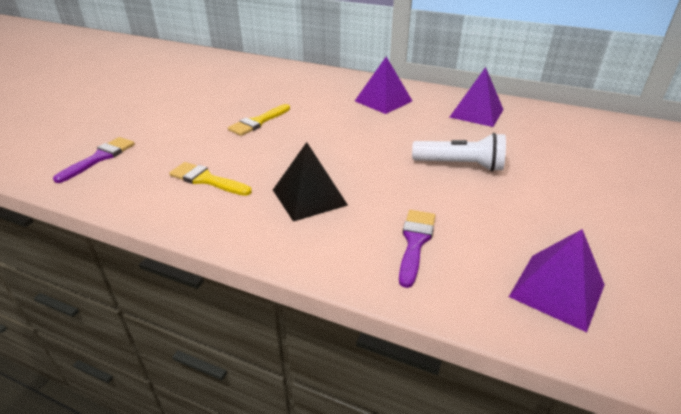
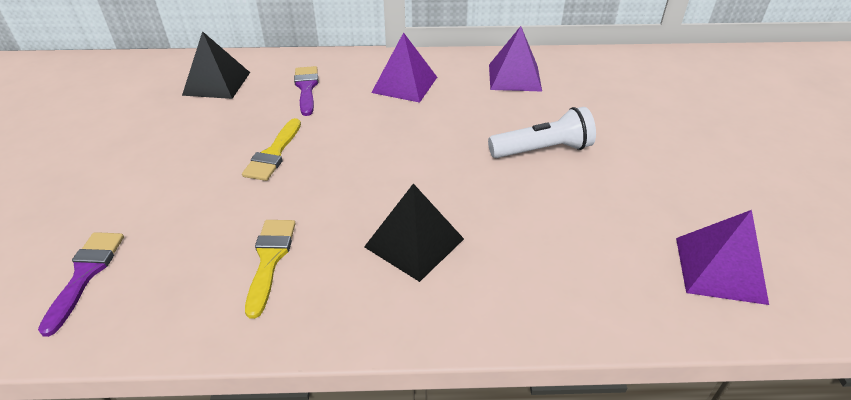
camera: 25 degrees left, 5 degrees up
(206, 180) = (270, 259): yellow brush -> yellow brush turned 90 degrees clockwise
(255, 76) = (217, 83): none -> black pyramid
(415, 242) = (564, 262): purple brush -> purple brush (306, 88)

